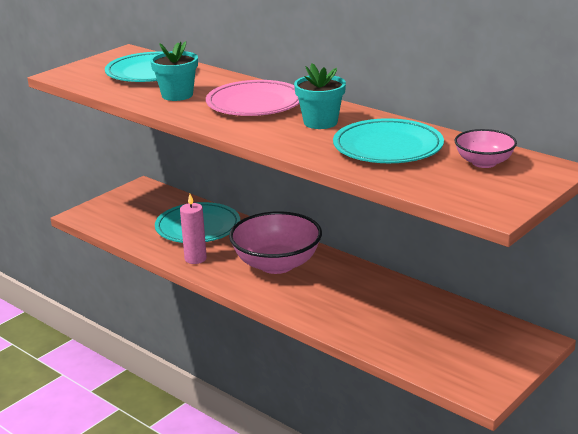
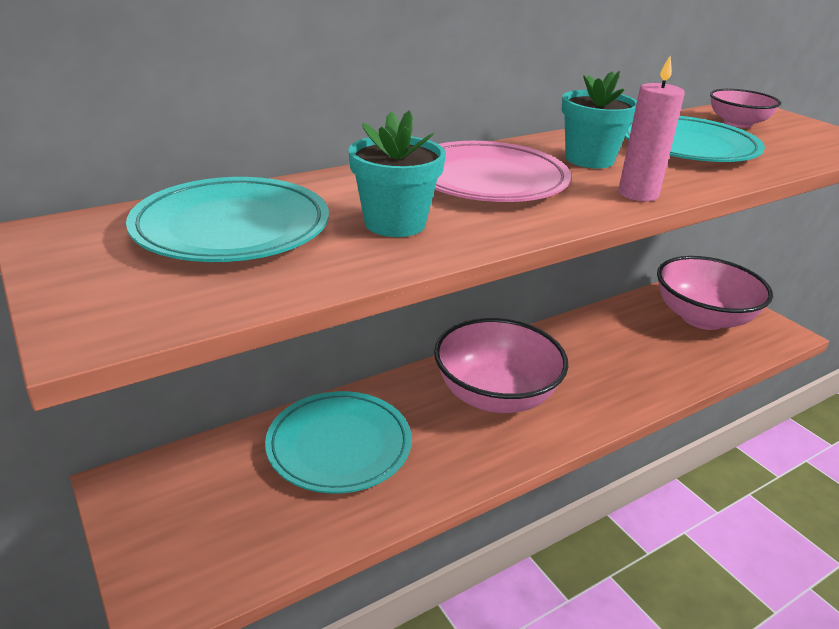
camera: 75 degrees left, 5 degrees up
(195, 259) = (442, 469): pink candle -> pink candle (638, 194)
(467, 344) = (702, 318): none -> pink bowl

